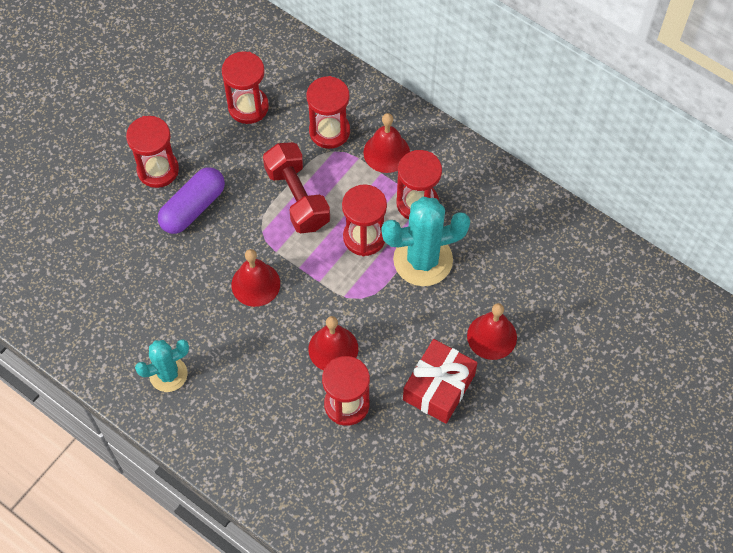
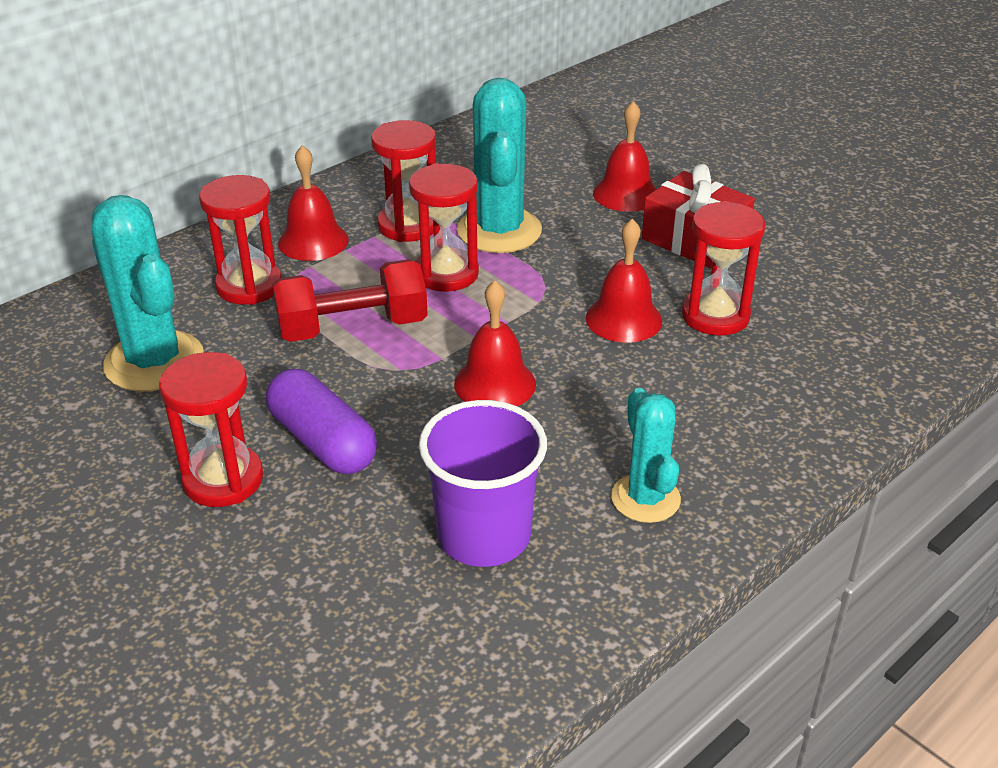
camera: 80 degrees left, 25 degrees down
(131, 299) = (484, 535): none -> purple cup
(248, 107) = (154, 361): red hourglass -> turquoise cactus

